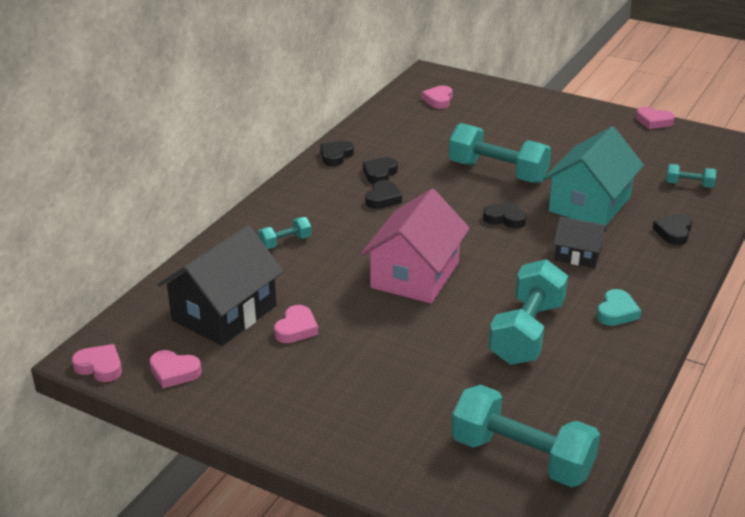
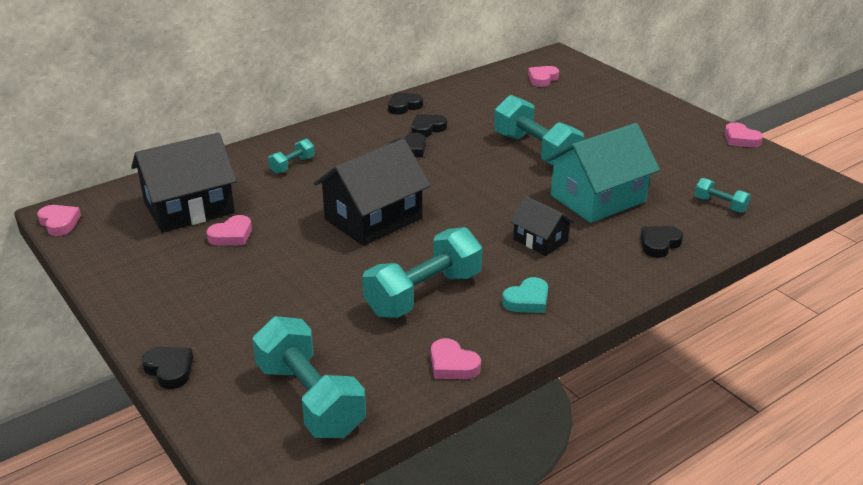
camera: 25 degrees right, 0 degrees up
(174, 372) = (106, 242): pink heart -> pink heart (452, 365)
(285, 242) = (292, 165): turquoise dumbbell -> turquoise dumbbell turned 45 degrees counterclockwise
(415, 275) = (373, 219): pink house -> black house
(505, 218) = (503, 191): black heart -> black heart (170, 370)

